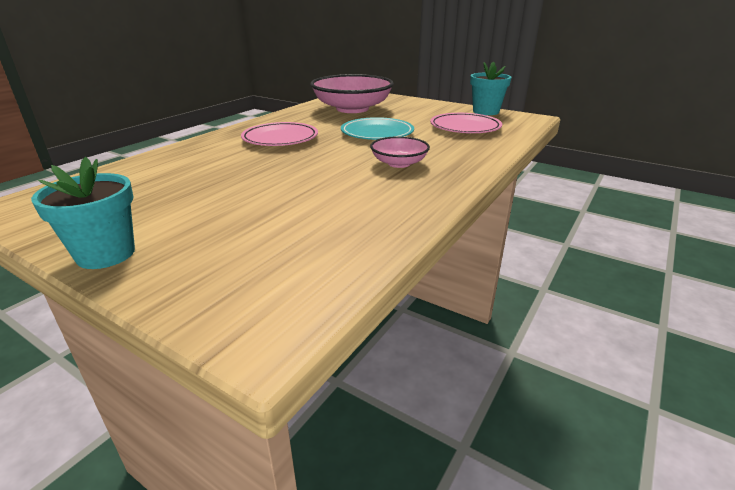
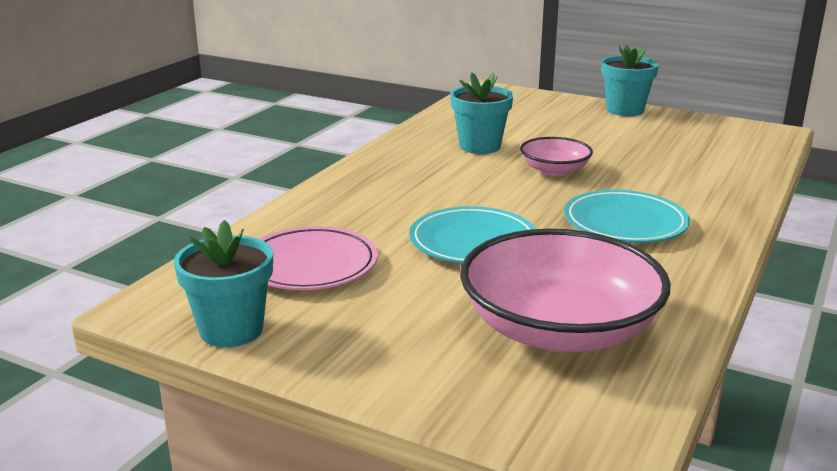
camera: 175 degrees right, 5 degrees down
(280, 138) = (625, 223): pink plate -> turquoise plate
(343, 198) = (480, 146): none -> turquoise flower pot
(399, 163) = (429, 185): pink bowl -> pink bowl (554, 170)

